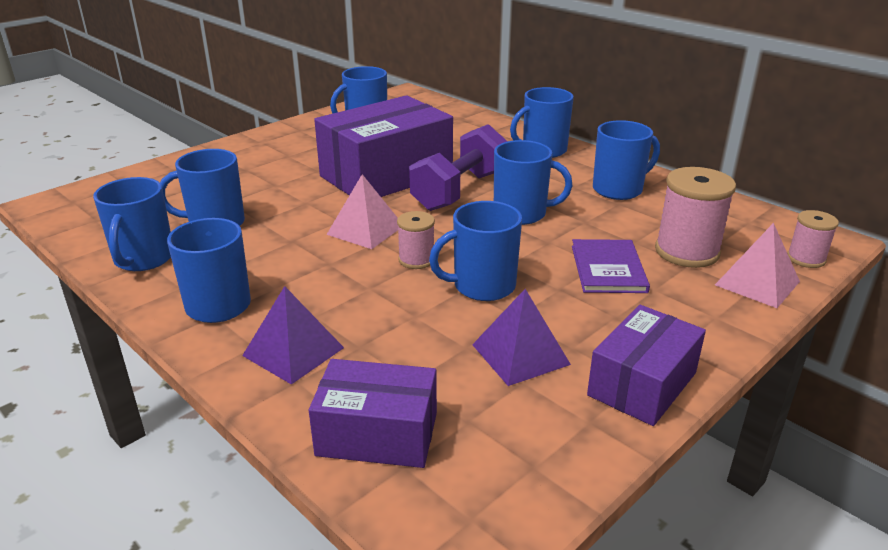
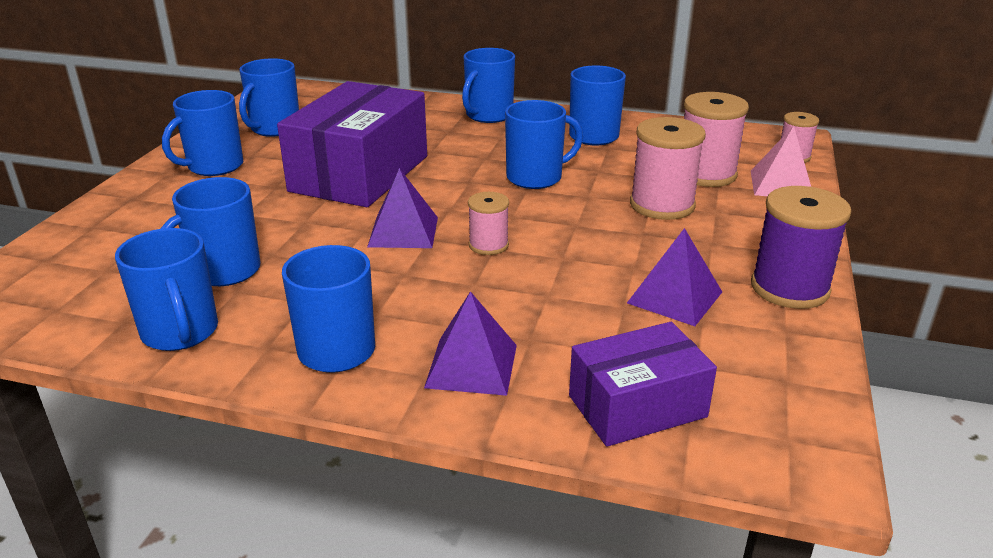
camera: 30 degrees left, 0 degrees up
(365, 230) = (403, 232): pink pyramid -> purple pyramid
(459, 191) = (453, 171): purple dumbbell -> none
(482, 286) = (576, 250): blue mug -> blue mug (214, 166)
(608, 268) = (662, 205): purple book -> pink spool
(642, 384) = (789, 288): purple box -> purple spool

